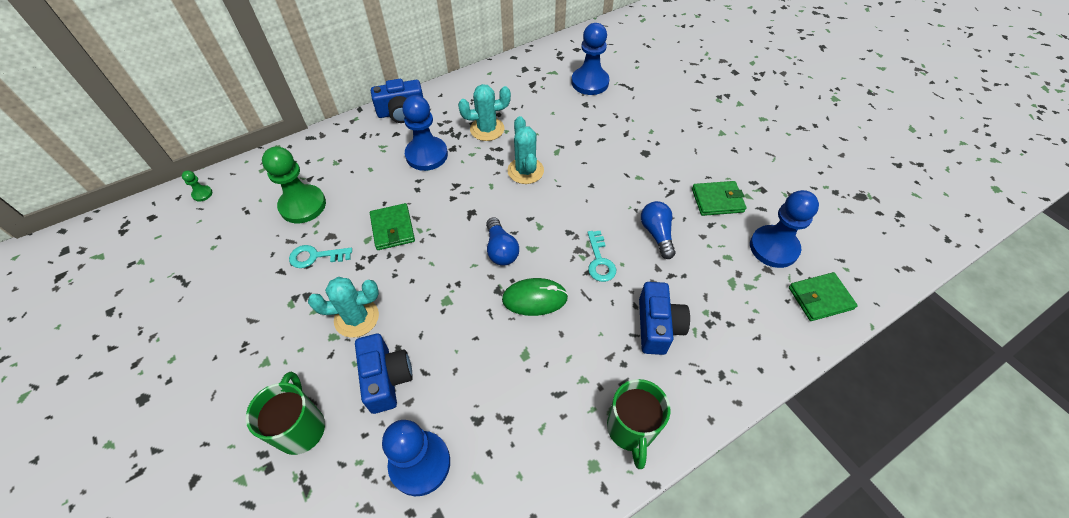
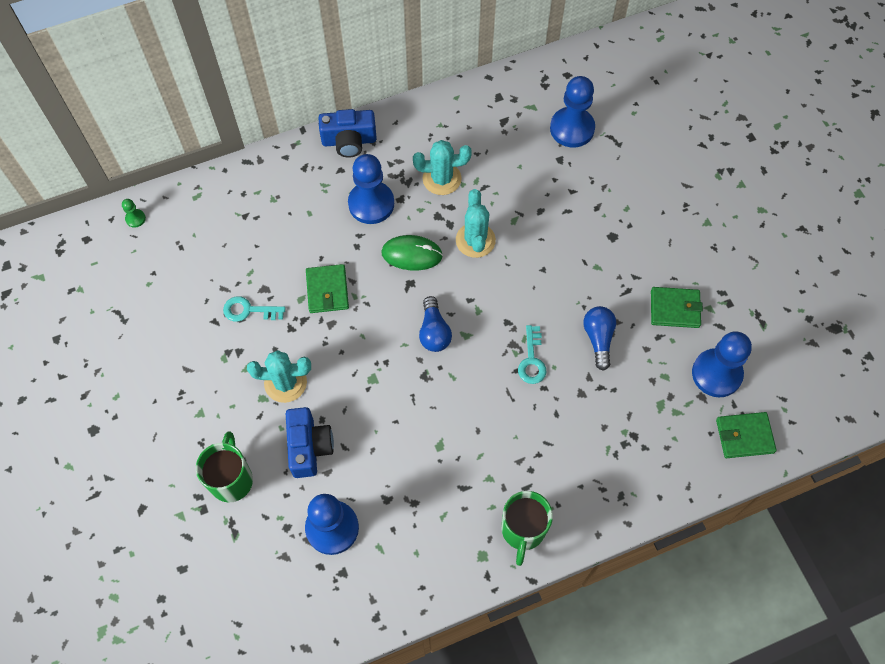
camera: 10 degrees right, 10 degrees up
(303, 205) = (237, 248): green pawn -> none
(534, 298) = (459, 390): green mouse -> green mouse (412, 254)
(657, 326) = (573, 438): blue camera -> none

